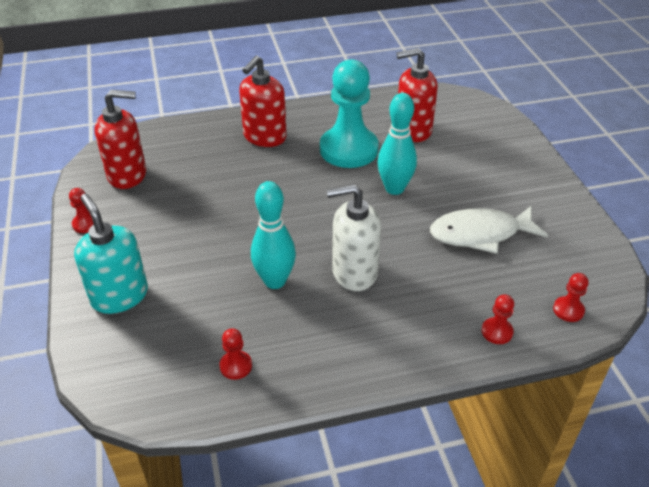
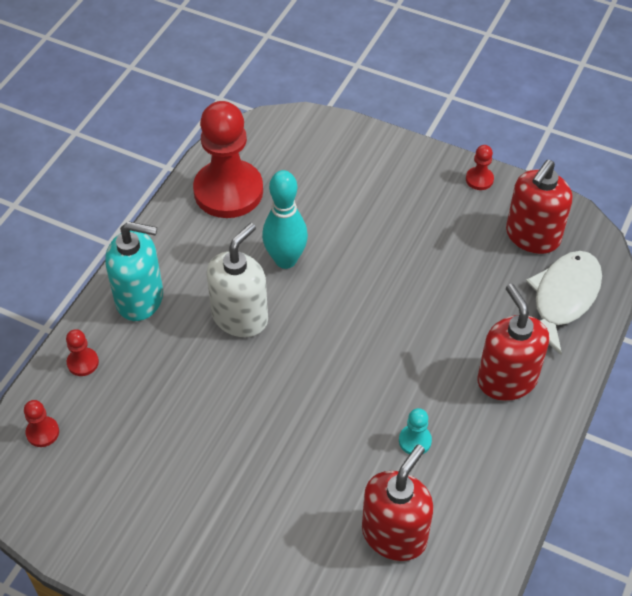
camera: 130 degrees right, 10 degrees up
(119, 296) = (365, 163): turquoise soap dispenser -> turquoise soap dispenser (140, 299)
(236, 366) = (228, 191): red pawn -> red pawn, size x2.48
(348, 149) = (415, 441): turquoise pawn -> turquoise pawn, size x0.40
(394, 188) = (313, 432): turquoise bowling pin -> none
(480, 234) = (183, 449): white fish -> white fish (562, 298)

